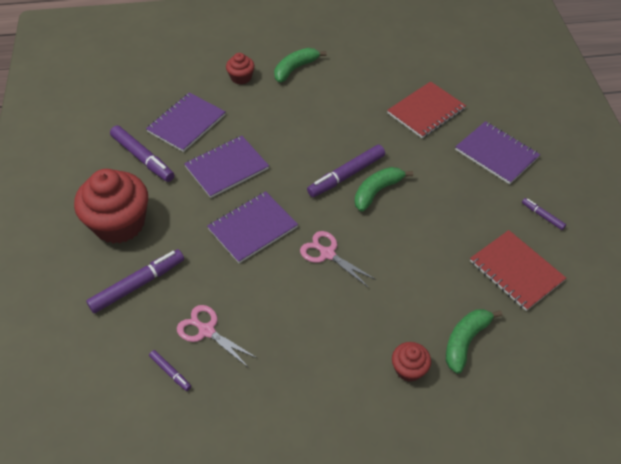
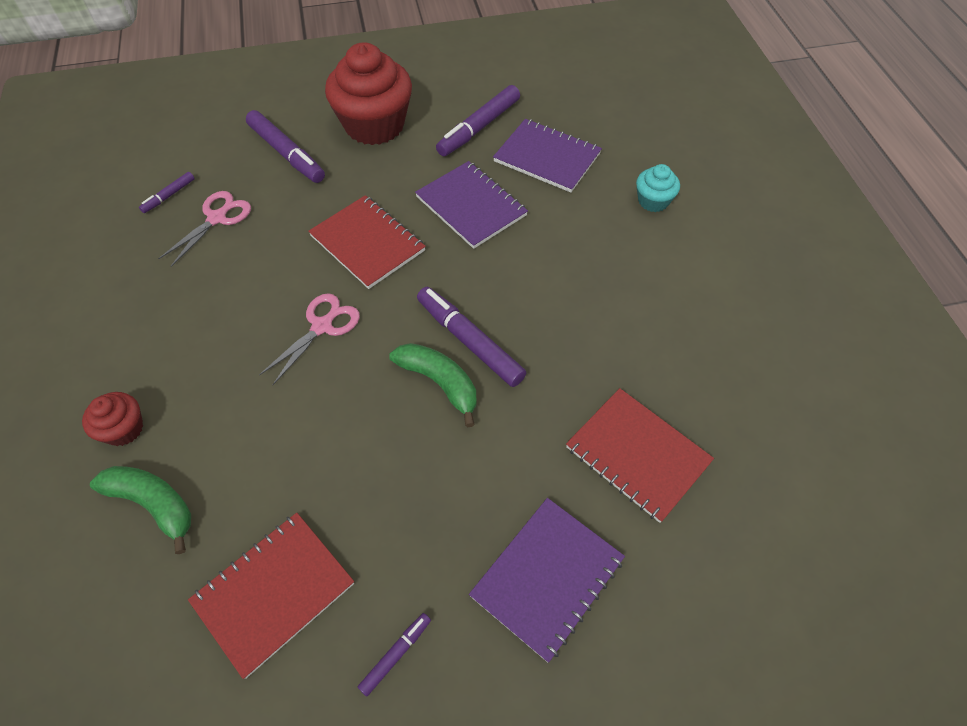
camera: 85 degrees right, 5 degrees up
(241, 78) = (653, 201): red cupcake -> turquoise cupcake
(253, 228) = (367, 243): purple notebook -> red notebook
(295, 69) = (693, 262): green banana -> none

